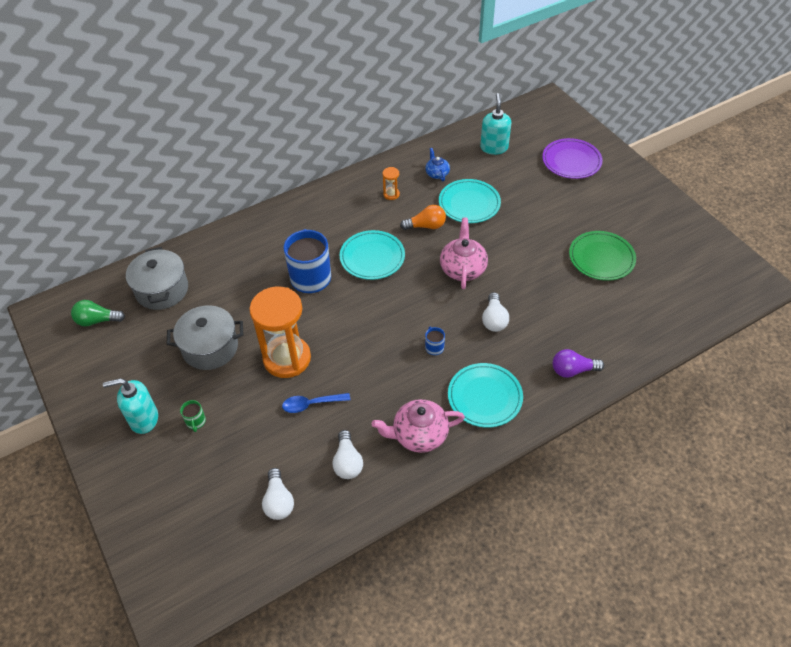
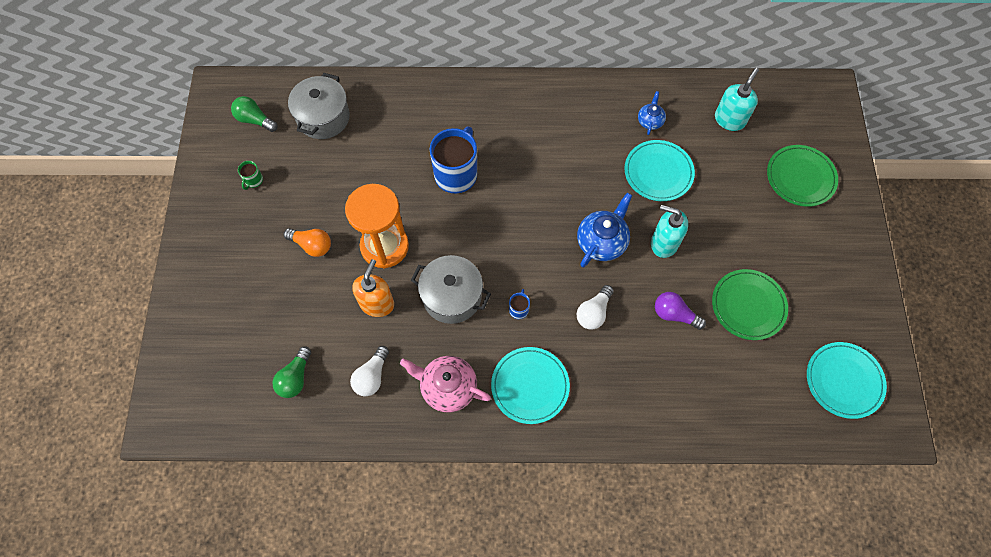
camera: 30 degrees right, 15 degrees up
(143, 419) = (237, 238): turquoise soap dispenser -> turquoise soap dispenser (663, 243)
(196, 422) = (275, 264): green mug -> green mug (253, 180)
(210, 348) = (328, 199): grey pot -> grey pot (452, 296)
(278, 501) = (295, 378): white light bulb -> green light bulb
(311, 404) = (377, 303): blue spoon -> orange soap dispenser
(372, 257) = (525, 183): turquoise plate -> turquoise plate (843, 381)
(391, 194) = (589, 122): orange hourglass -> none
(426, 226) = (598, 175): orange light bulb -> orange light bulb (312, 245)
(463, 268) = (602, 241): pink teapot -> blue teapot
(571, 161) = (800, 177): purple plate -> green plate
(573, 370) = (630, 408): purple light bulb -> purple light bulb (674, 314)

